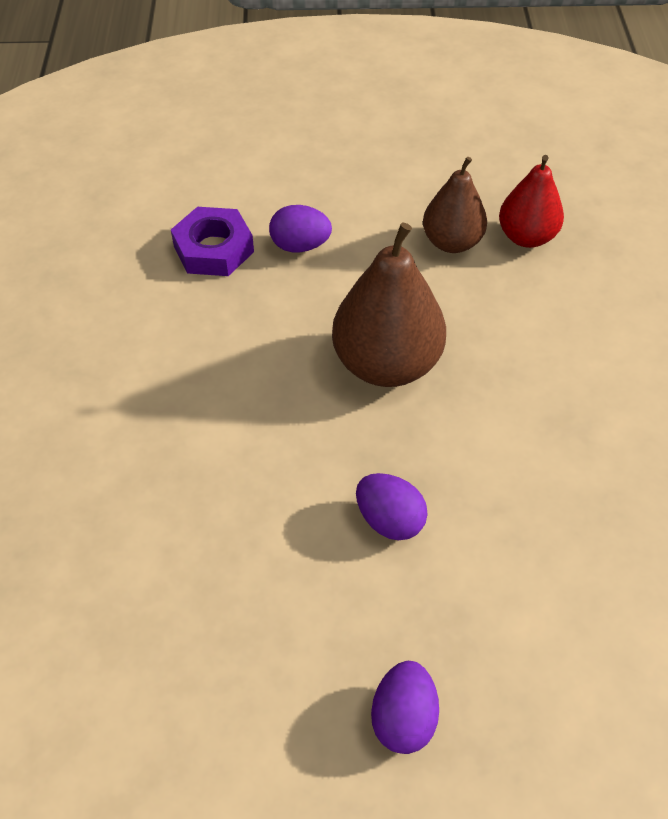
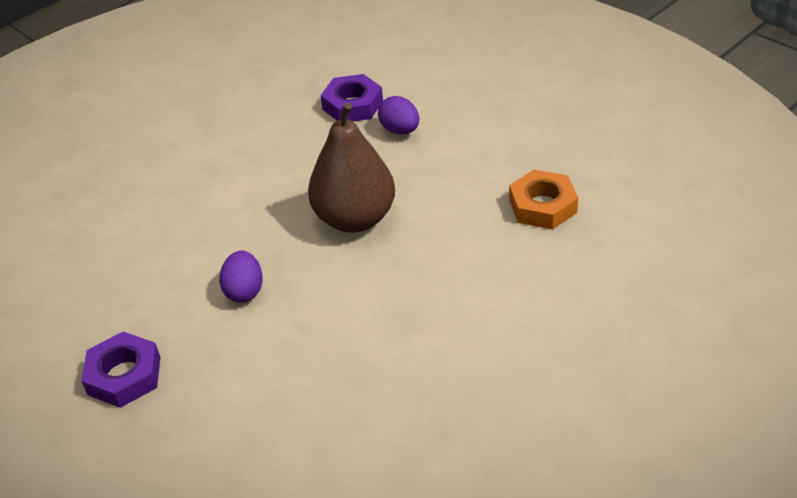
camera: 50 degrees right, 10 degrees down
(403, 718) = (124, 375): purple egg -> purple nut
(452, 242) = (490, 181): brown pear -> none
(526, 237) = (542, 206): red pear -> orange nut

